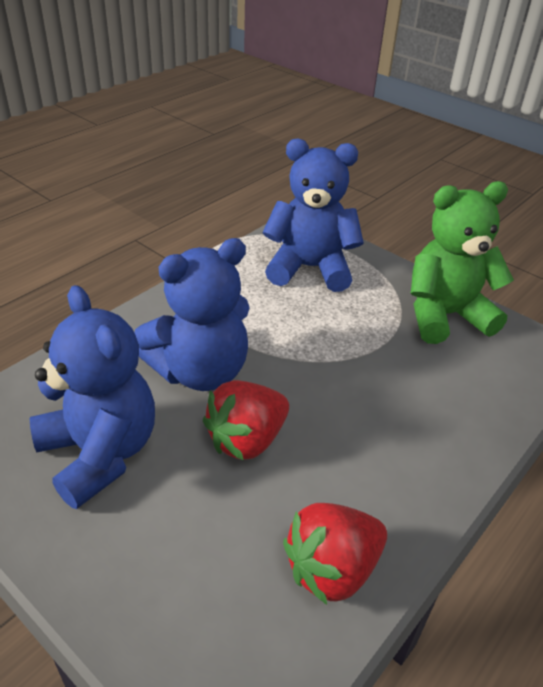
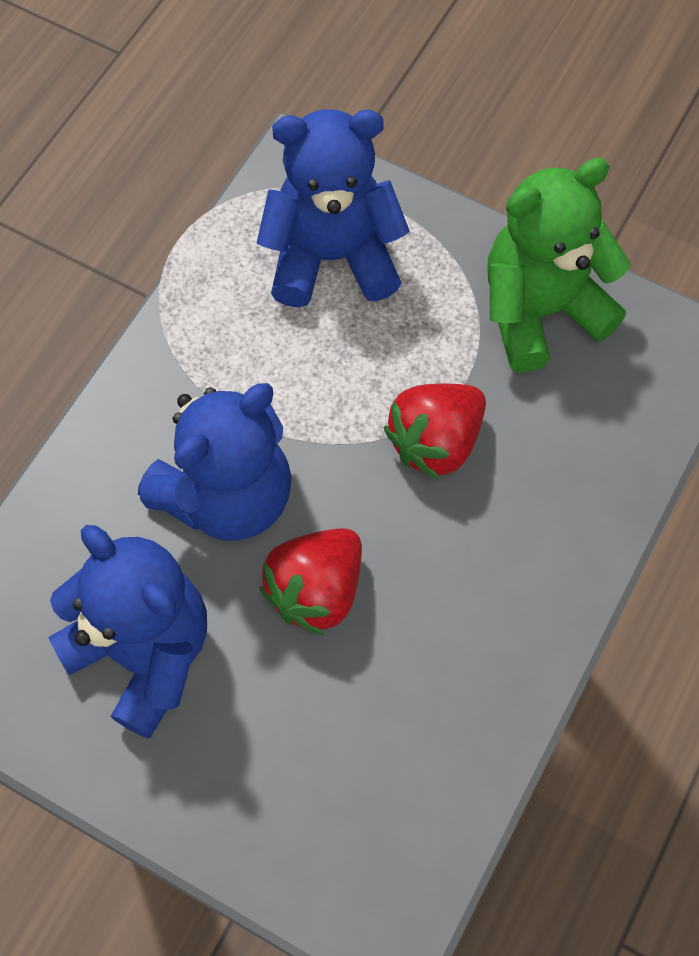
camera: 10 degrees left, 25 degrees up
(332, 569) = (450, 739): red strawberry -> red strawberry (435, 442)

